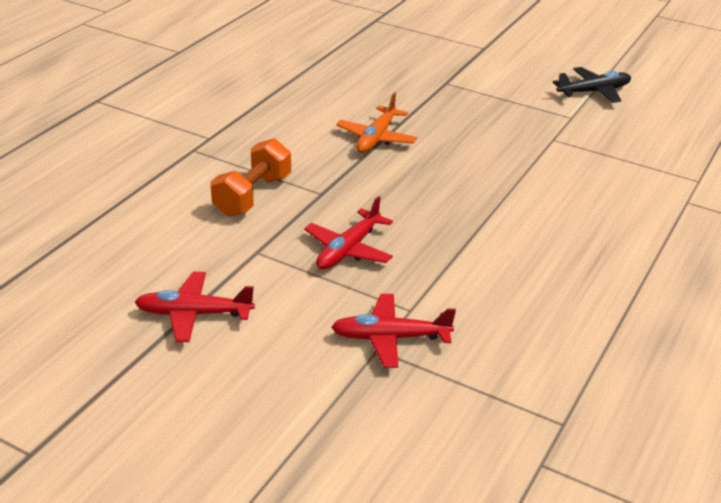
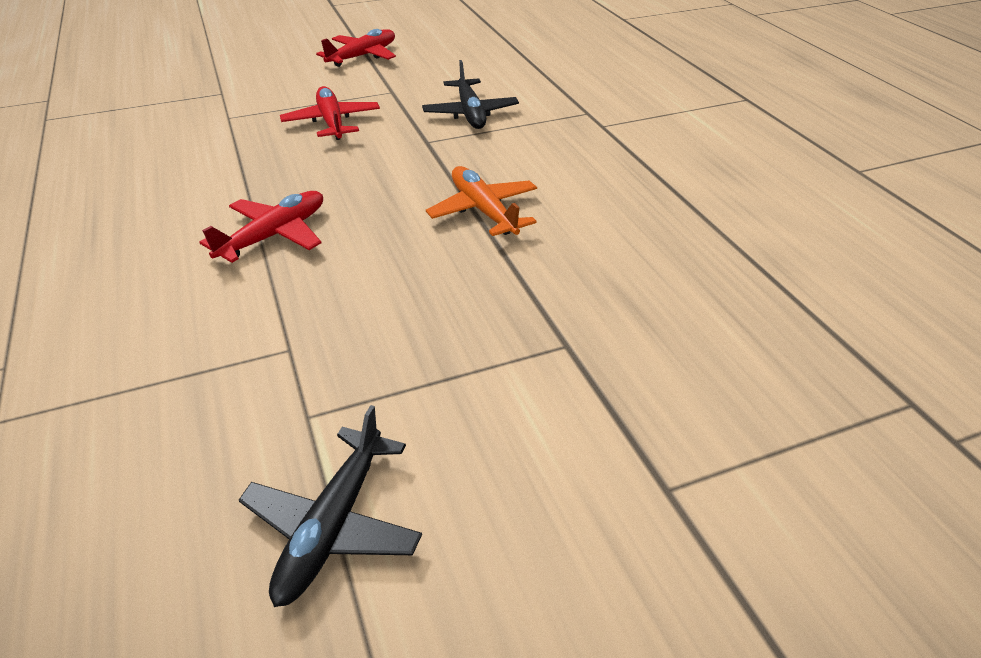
camera: 130 degrees right, 5 degrees up
(253, 195) = (470, 113): orange dumbbell -> black plane
(391, 338) = (220, 100): red plane -> red plane (273, 236)

